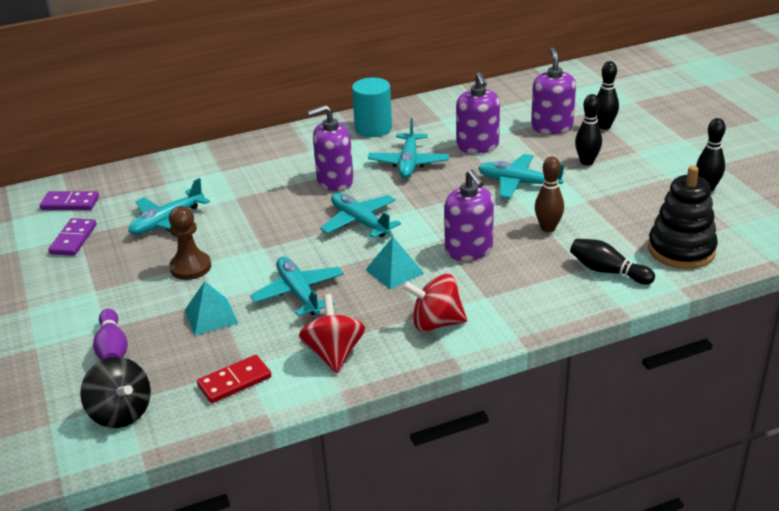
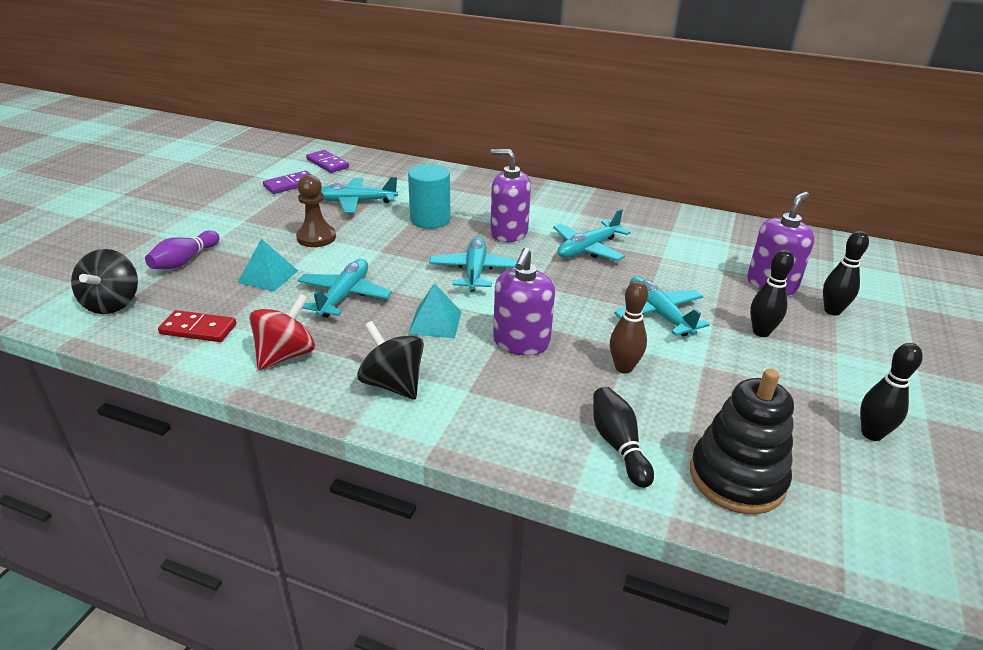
camera: 40 degrees right, 0 degrees up
(373, 128) = (603, 211): turquoise cylinder -> turquoise cylinder (430, 219)
(436, 323) = (393, 384): red spinning top -> black spinning top
(477, 146) = (671, 265): purple soap dispenser -> none

